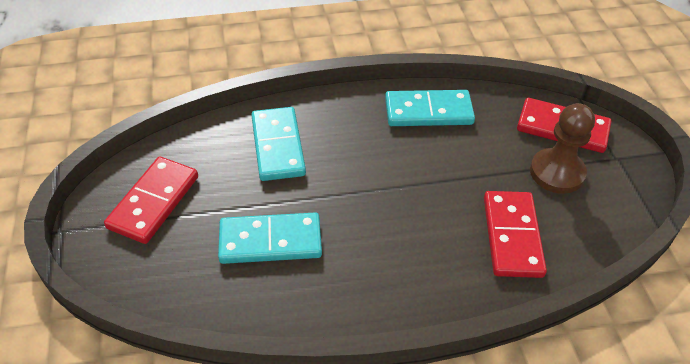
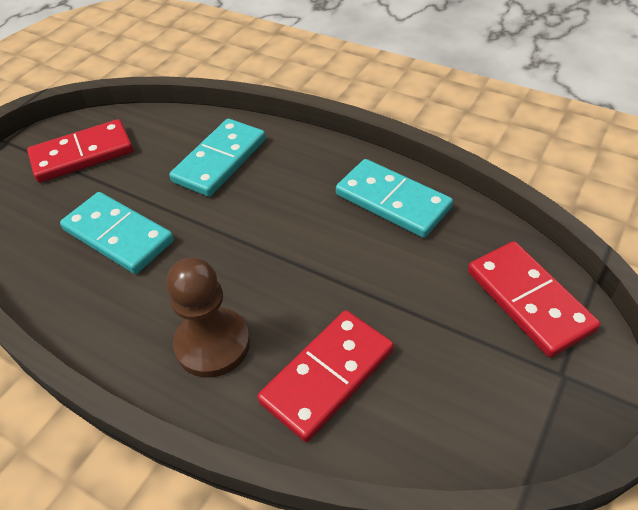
camera: 45 degrees right, 0 degrees up
(557, 172) = (462, 344): brown pawn -> brown pawn (213, 344)

